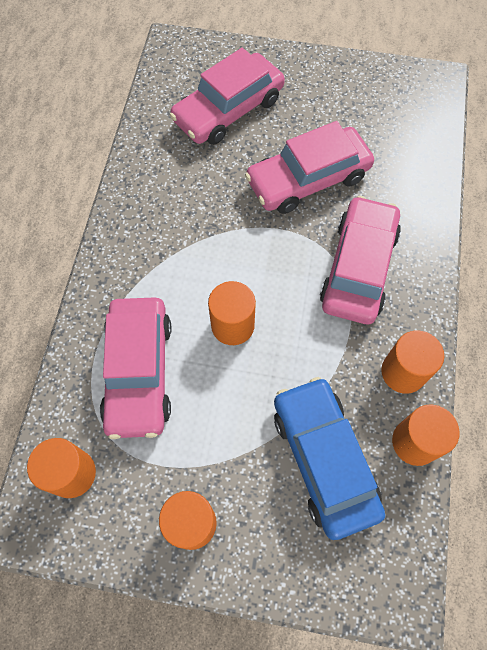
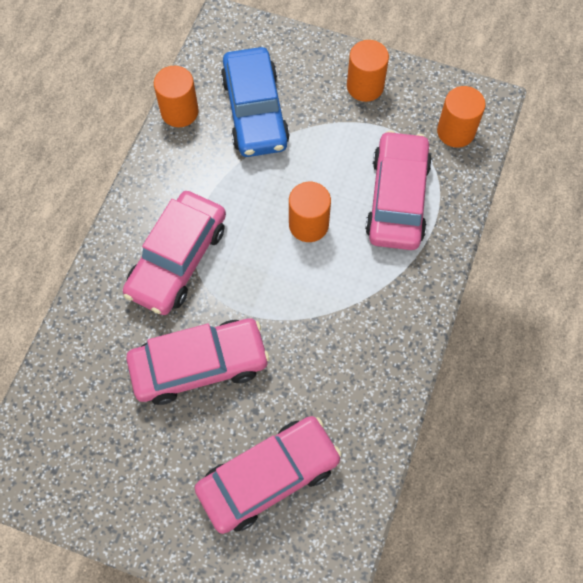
camera: 170 degrees left, 0 degrees up
(403, 372) = (169, 163): orange cylinder -> none

